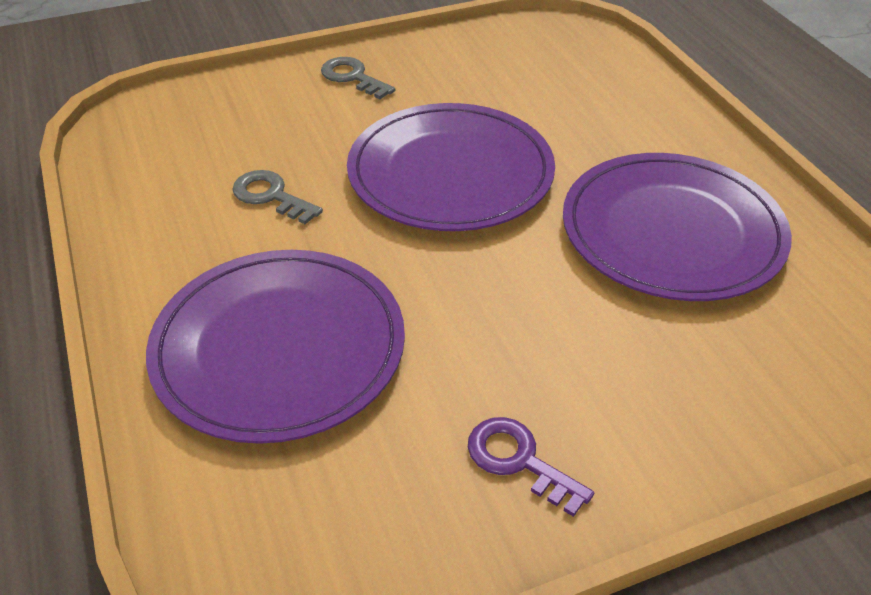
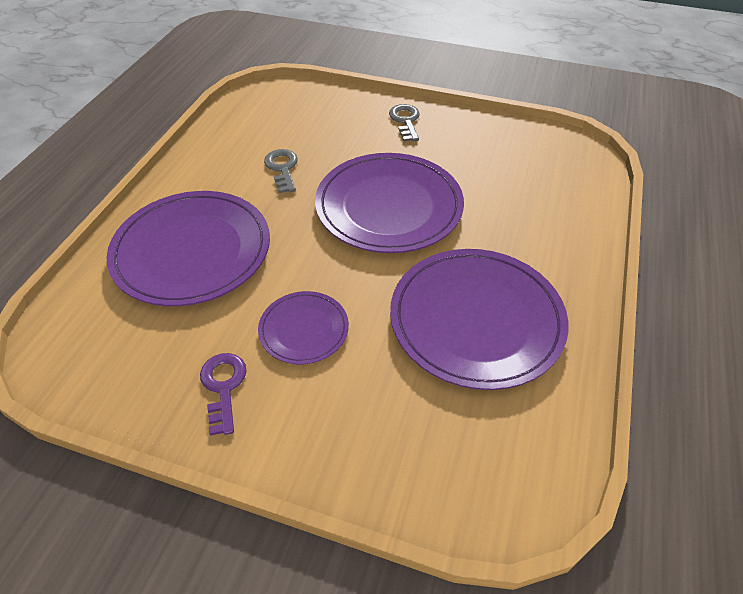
camera: 40 degrees right, 5 degrees up
(525, 346) = (304, 329): none -> purple plate

